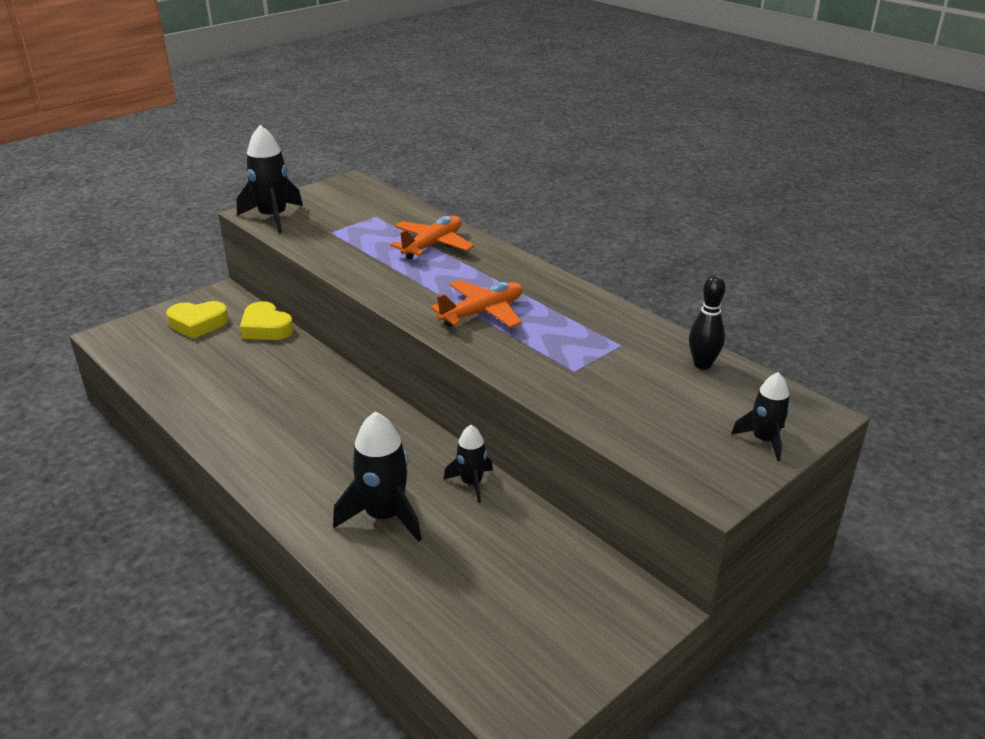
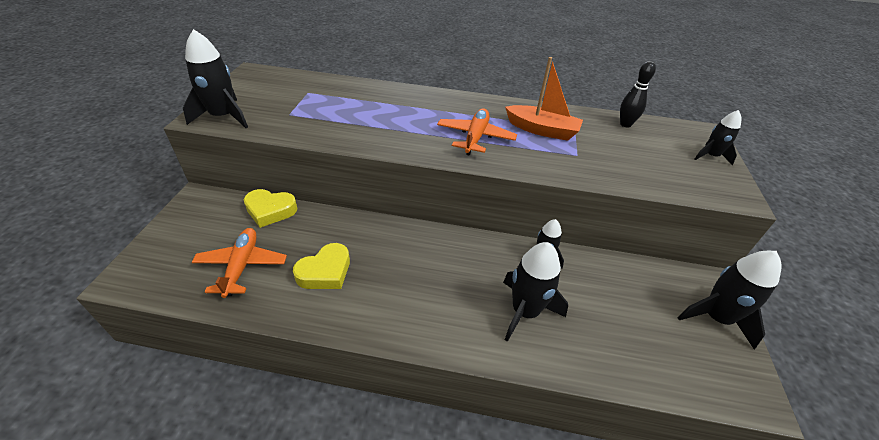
camera: 40 degrees left, 10 degrees up
(198, 324) = (205, 231): yellow heart -> yellow heart (325, 272)
(433, 245) = (378, 101): orange plane -> orange plane (242, 266)
(574, 332) = (542, 130): none -> orange boat
(594, 637) = (716, 317): none -> black rocket

